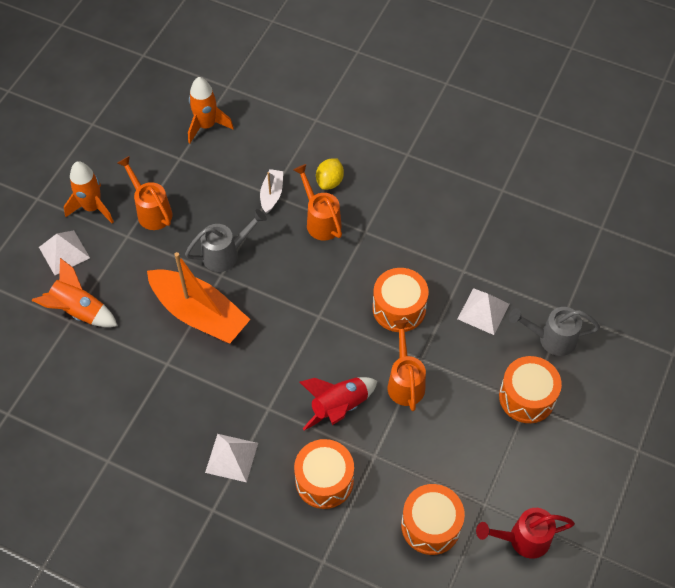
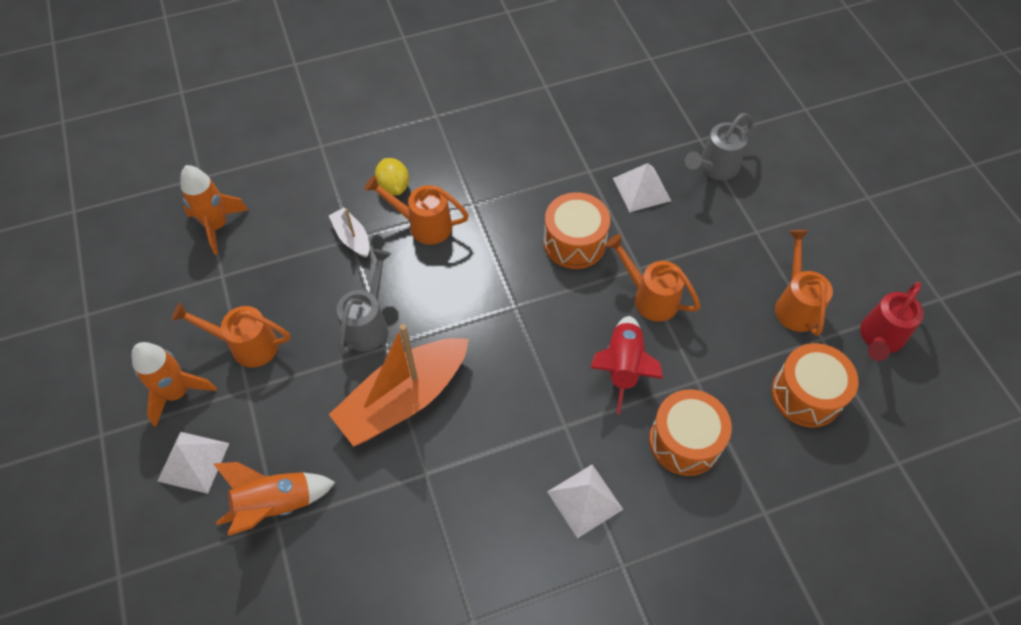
camera: 45 degrees left, 0 degrees up
(199, 314) = (404, 399): orange boat -> orange boat turned 150 degrees clockwise
(493, 469) = (795, 305): none -> orange watering can
(527, 397) = (751, 227): orange drum -> none

